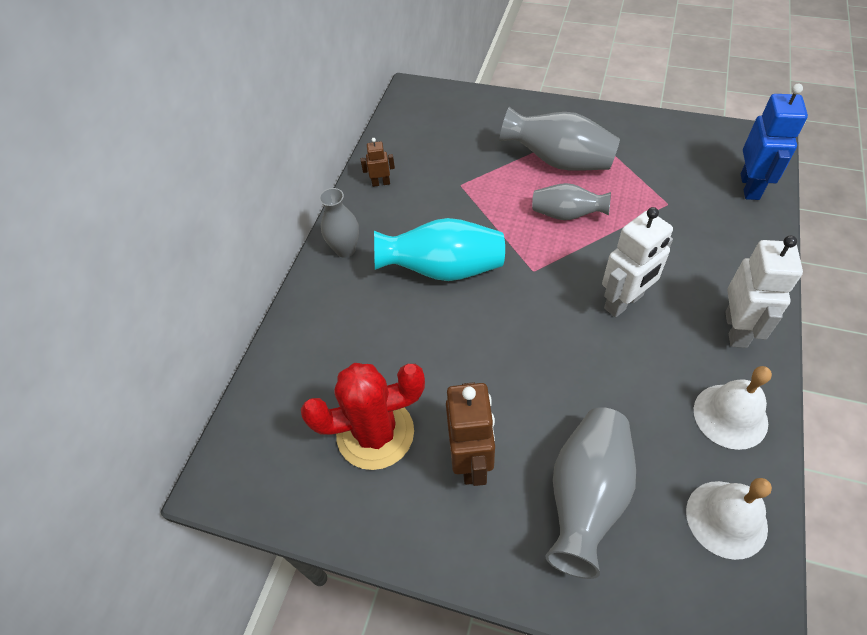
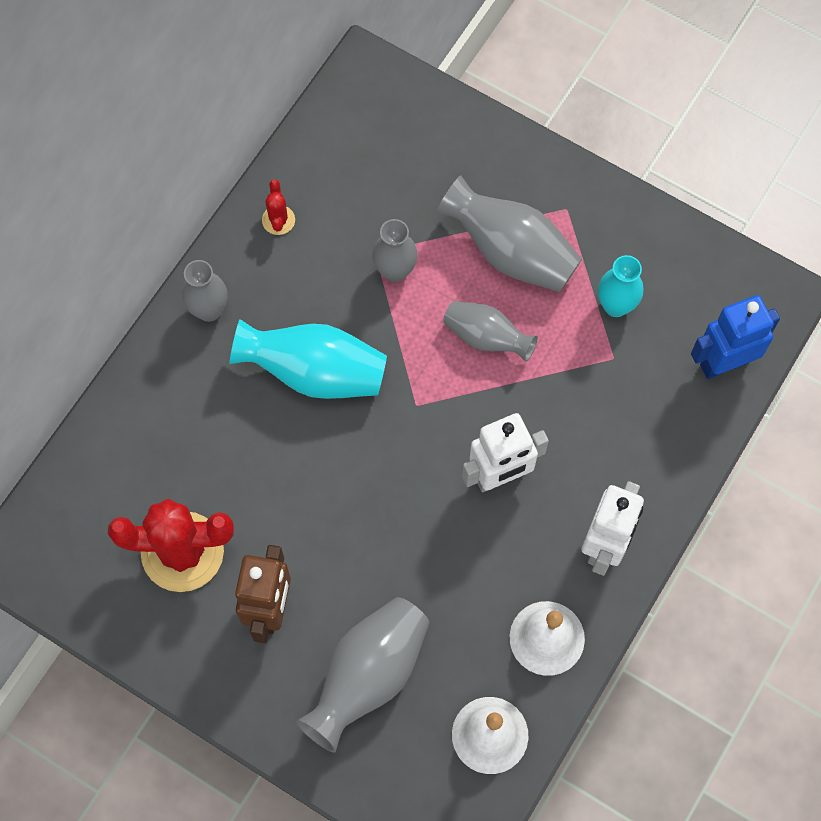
camera: 10 degrees right, 15 degrees up
(381, 183) = (278, 220): brown robot -> red cactus
(479, 191) = (395, 271): none -> grey vase
(651, 173) = (615, 305): none -> turquoise vase
(750, 186) = (724, 363): blue robot -> blue robot turned 135 degrees counterclockwise

